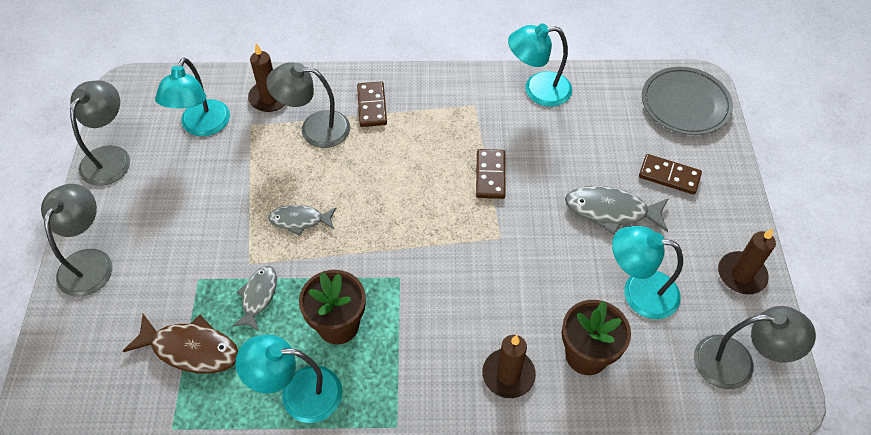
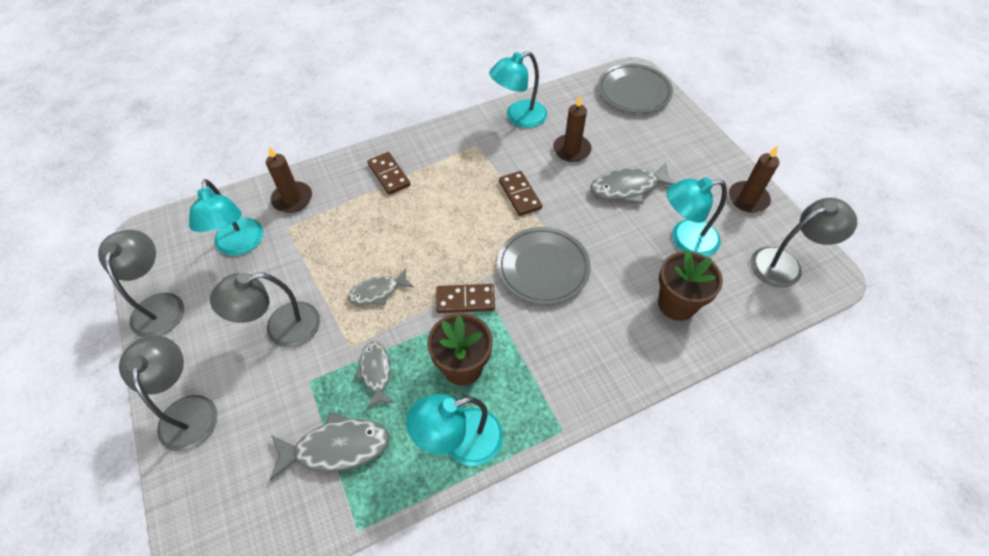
camera: 25 degrees left, 0 degrees up
(191, 349) = (336, 447): brown fish -> grey fish
(314, 128) = (348, 210): grey lamp -> grey lamp (281, 328)
(470, 260) = (543, 267): none -> grey plate
(508, 375) = (627, 346): brown candle -> brown candle (571, 150)
(669, 176) = (654, 147): brown domino -> brown domino (465, 300)

